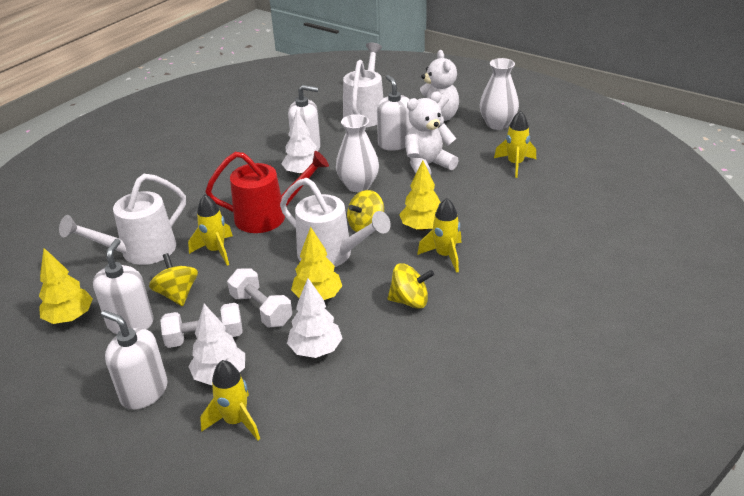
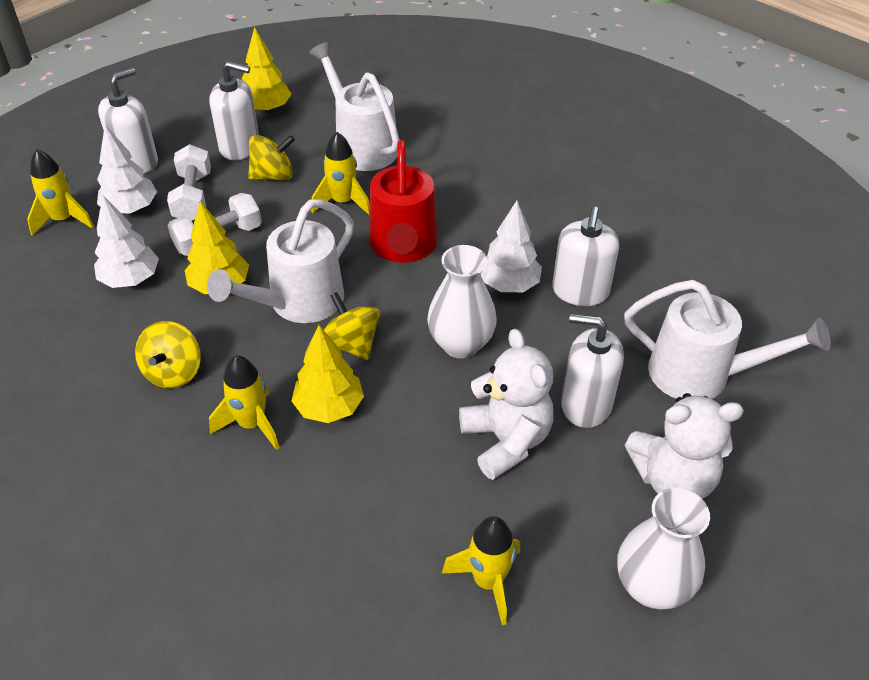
camera: 95 degrees right, 10 degrees up
(395, 143) = (586, 404): white soap dispenser -> white soap dispenser turned 150 degrees counterclockwise

